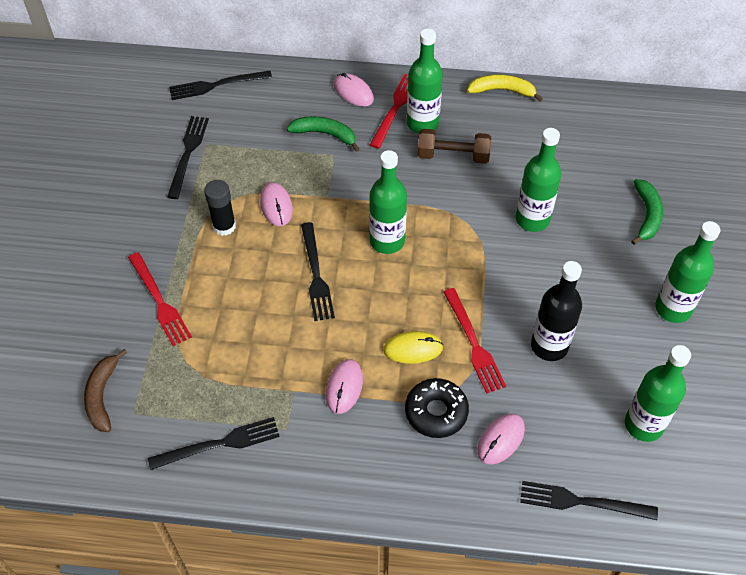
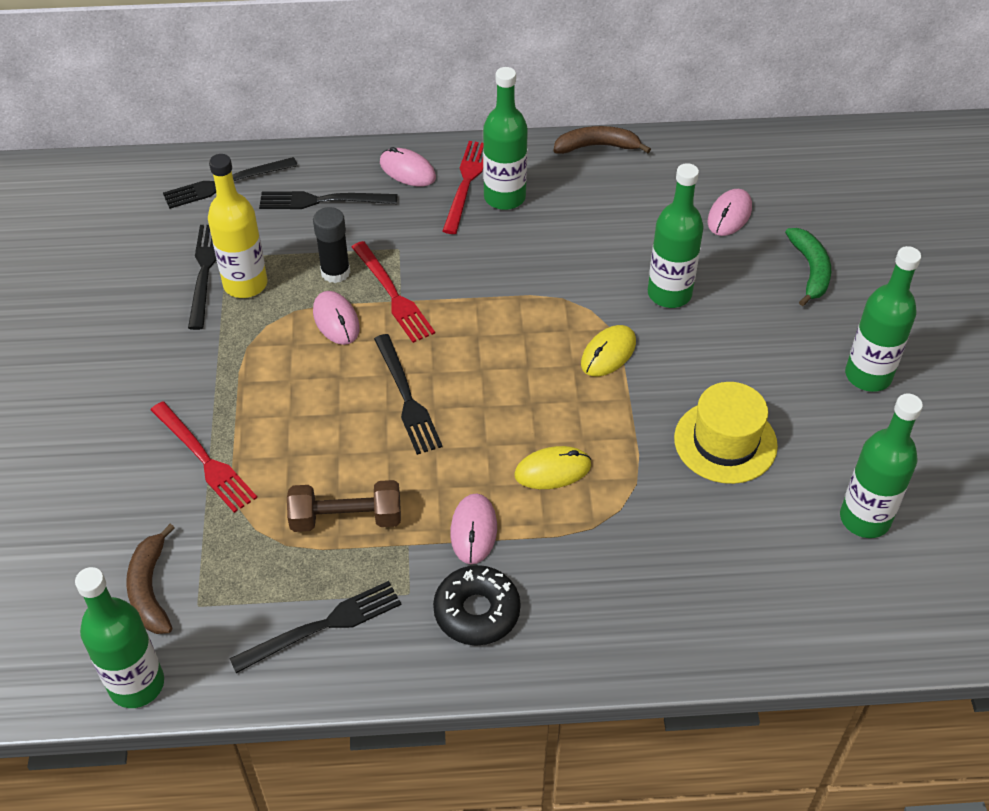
camera: 10 degrees left, 5 degrees down
(215, 168) = (245, 284): none -> yellow bottle
(224, 226) = (272, 354): black glue stick -> black glue stick (335, 272)
(325, 134) = (382, 225): green banana -> none
(387, 241) = (490, 344): green bottle -> green bottle (137, 684)
(436, 412) = (600, 543): black donut -> black donut (477, 612)
(453, 156) = (552, 231): brown dumbbell -> brown dumbbell (346, 518)
(473, 343) = (628, 452): red fork -> red fork (392, 294)
(475, 261) = (608, 353): none -> yellow mouse
(501, 440) = (690, 564): pink mouse -> pink mouse (729, 215)
(502, 90) = (597, 146): yellow banana -> brown banana
(549, 346) = (725, 442): black bottle -> yellow hat
(582, 502) = (810, 623): black fork -> black fork (323, 200)

